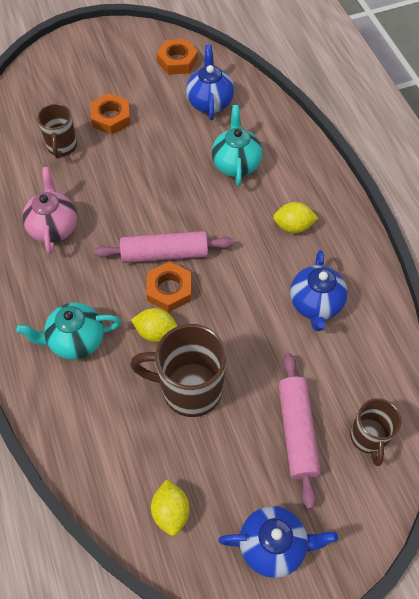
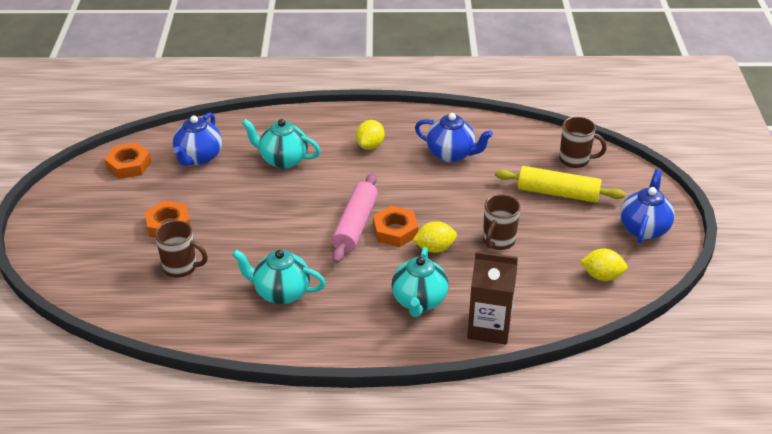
camera: 70 degrees left, 20 degrees down
(54, 227) = (281, 292): pink teapot -> turquoise teapot
(58, 414) = (489, 327): none -> brown carton
(156, 332) = (434, 248): yellow lemon -> yellow lemon turned 45 degrees clockwise
(189, 389) = (498, 241): brown mug -> brown mug, size x0.61
(210, 102) = (199, 157): blue teapot -> blue teapot turned 90 degrees counterclockwise
(297, 431) = (558, 193): pink rolling pin -> yellow rolling pin

